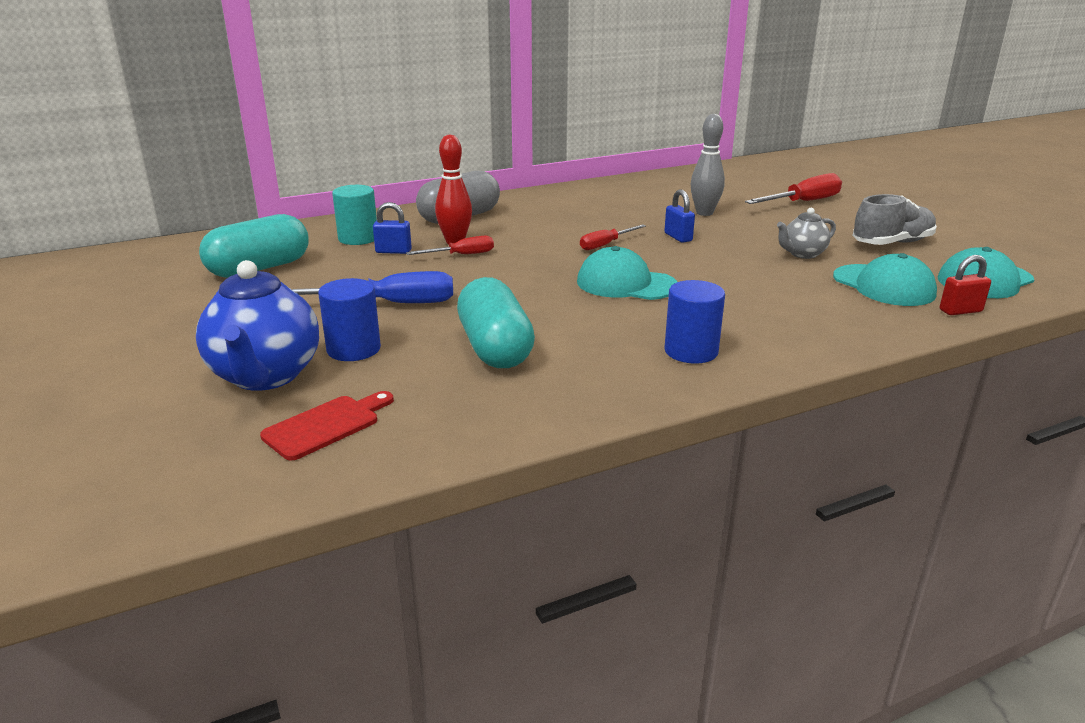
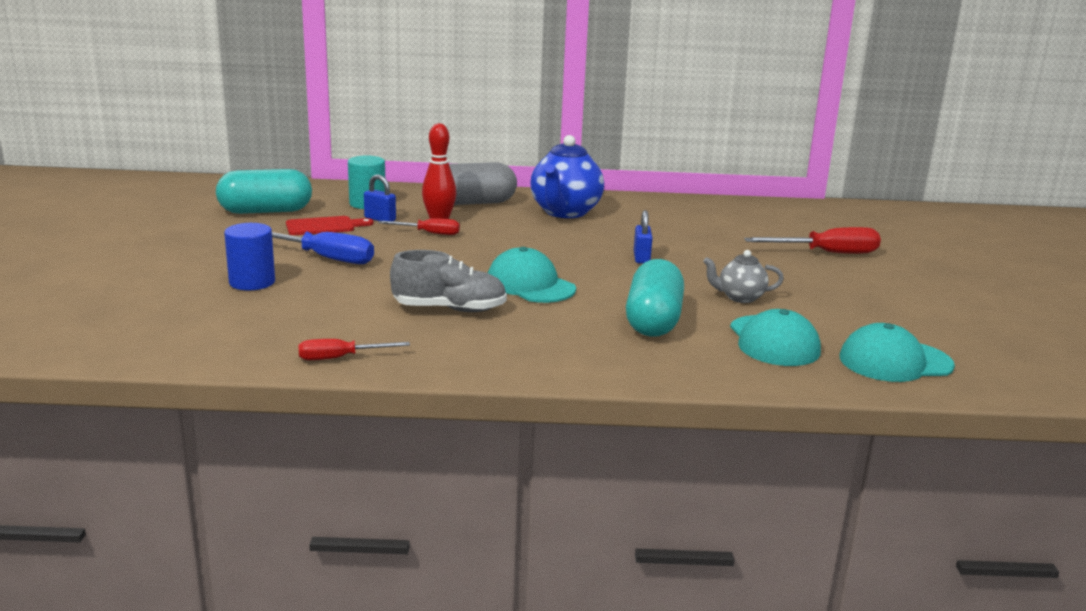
camera: 25 degrees right, 5 degrees down
(265, 376) = (172, 285): blue teapot -> blue teapot (565, 212)
(326, 425) = (167, 325): red cutting board -> red cutting board (324, 226)
(495, 348) = (351, 306): turquoise capsule -> turquoise capsule (653, 321)
(605, 245) = (563, 250): red screwdriver -> red screwdriver (340, 358)
(691, 351) = (500, 347): blue cylinder -> none
(704, 213) = (704, 243): grey bowling pin -> none
(892, 243) = (854, 308): grey shoe -> grey shoe (450, 309)
(960, 311) = (814, 380): red padlock -> none

